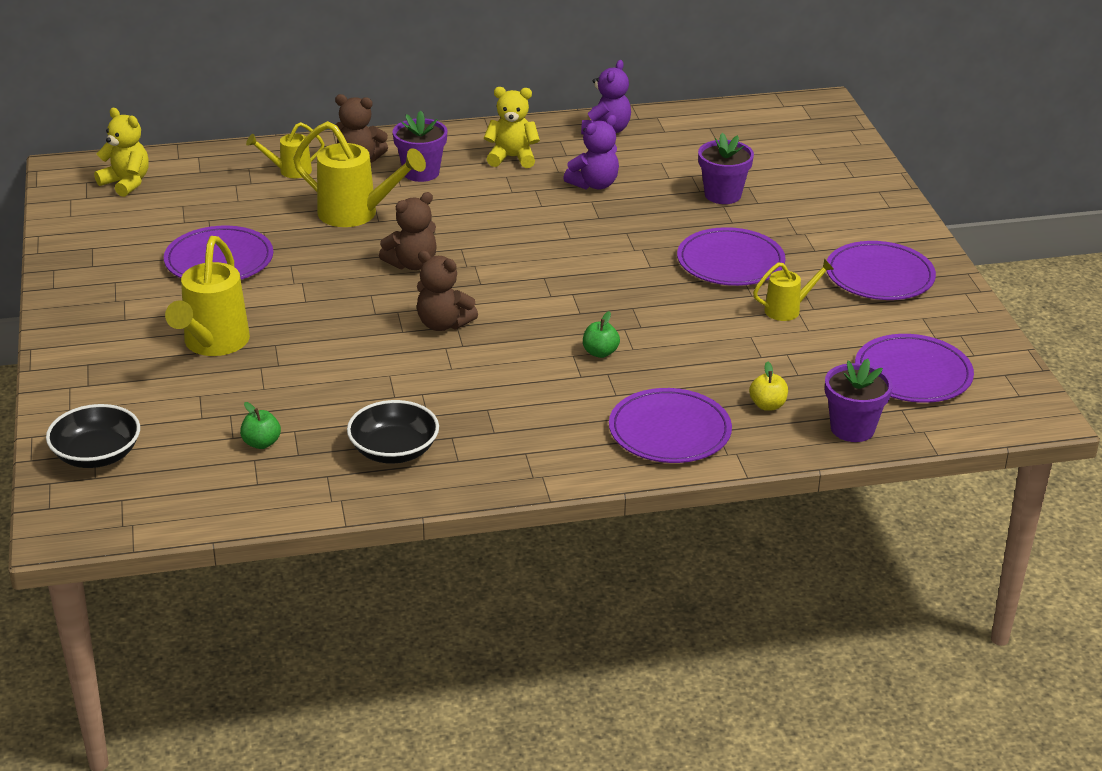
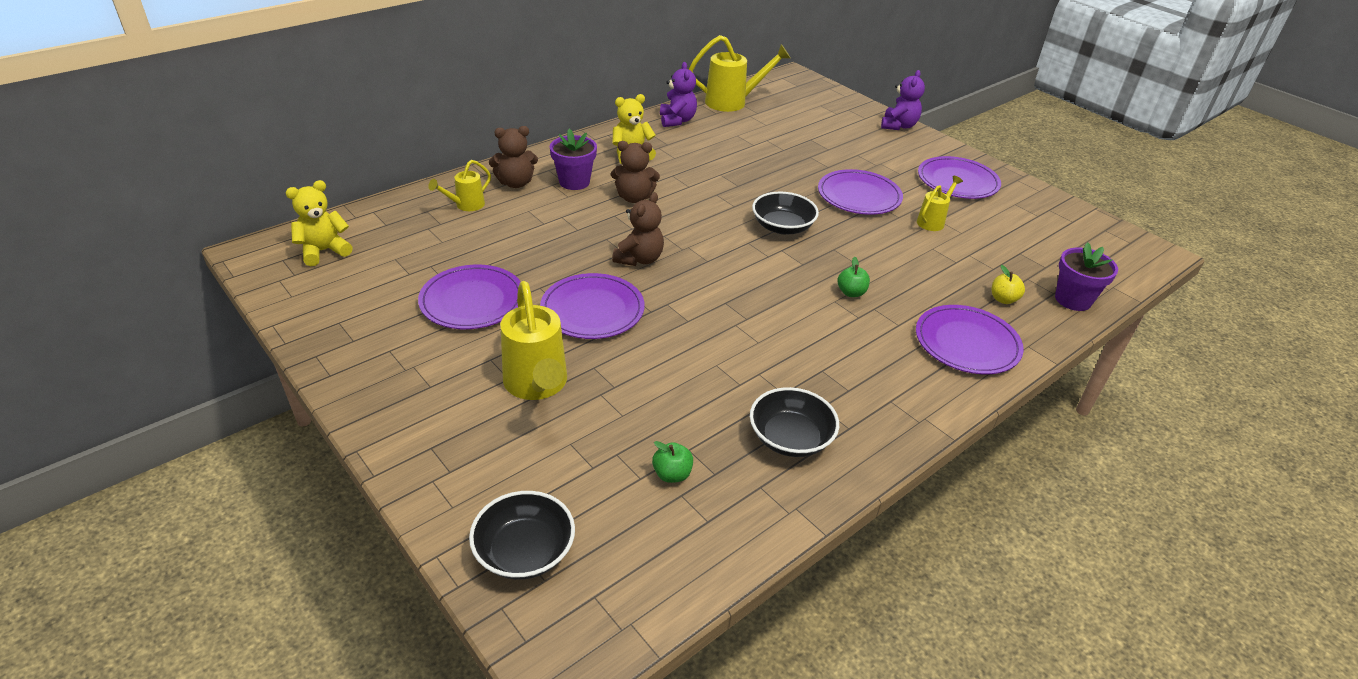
camera: 30 degrees left, 5 degrees up
(126, 183) = (324, 251): yellow teddy bear -> yellow teddy bear turned 45 degrees counterclockwise
(356, 214) = (555, 228): yellow watering can -> yellow watering can (732, 102)
(443, 324) = (713, 304): brown teddy bear -> brown teddy bear (634, 198)
(594, 184) = (709, 161): purple teddy bear -> purple teddy bear (898, 126)
(600, 271) = (782, 227): none -> black bowl
(722, 195) = (801, 149): purple flower pot -> none
(913, 373) = (1057, 246): purple plate -> purple plate (592, 310)

